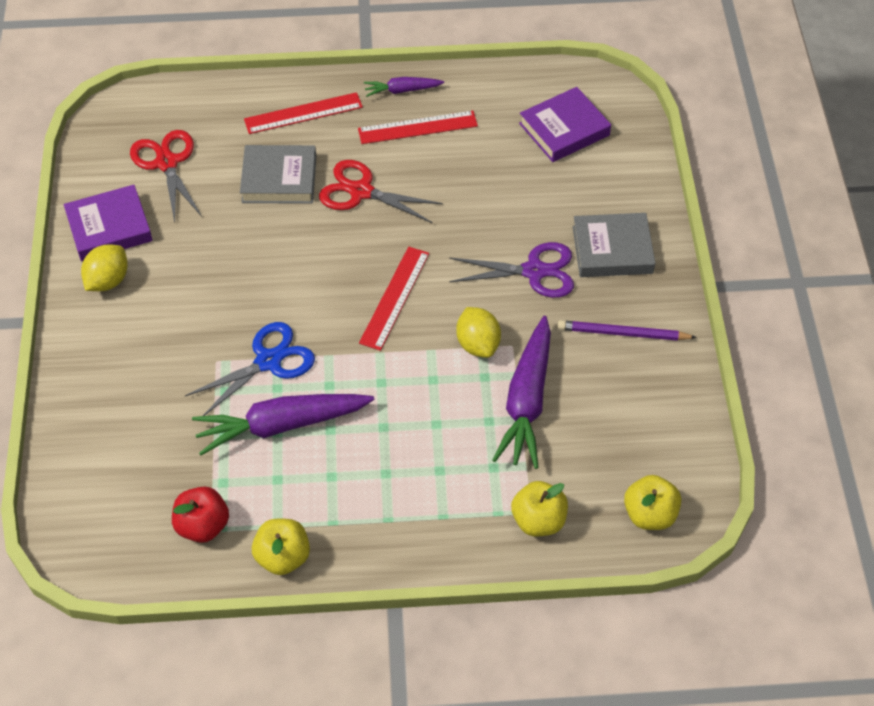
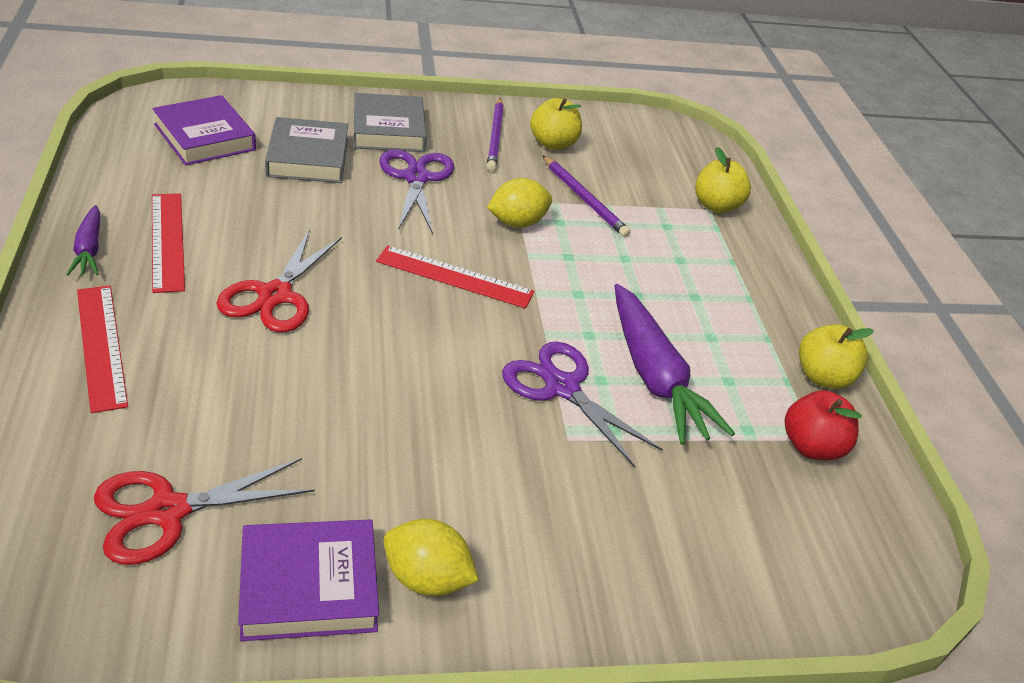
camera: 100 degrees left, 15 degrees down
(109, 228) = (309, 586): purple book -> purple book turned 75 degrees counterclockwise
(268, 361) = (562, 387): blue scissors -> purple scissors
(279, 179) = (235, 373): grey book -> grey book (308, 157)
(527, 401) = (584, 199): purple carrot -> purple pencil
(649, 514) = (689, 148): yellow apple -> yellow apple (553, 144)

